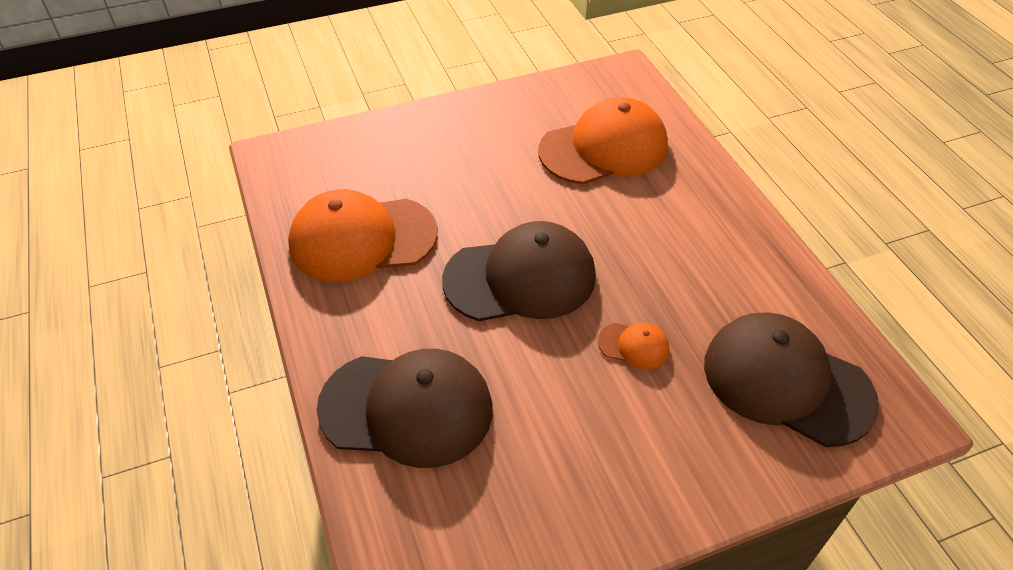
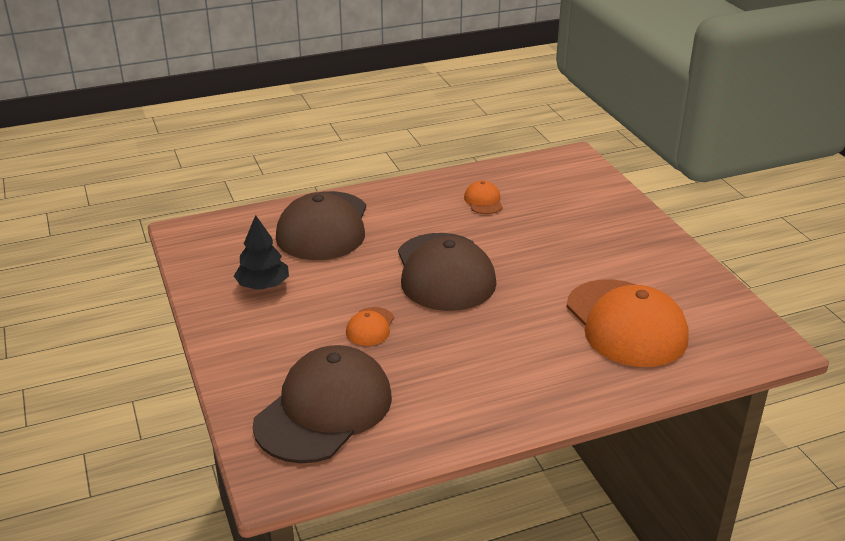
camera: 90 degrees right, 15 degrees down
(362, 239) = (483, 201): orange cap -> orange cap, size x0.43
(556, 470) = (263, 285): none -> black tree

